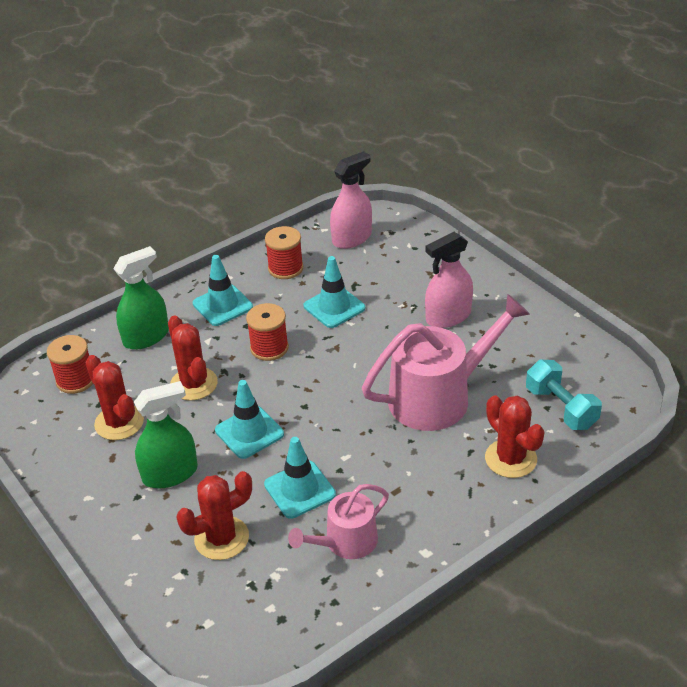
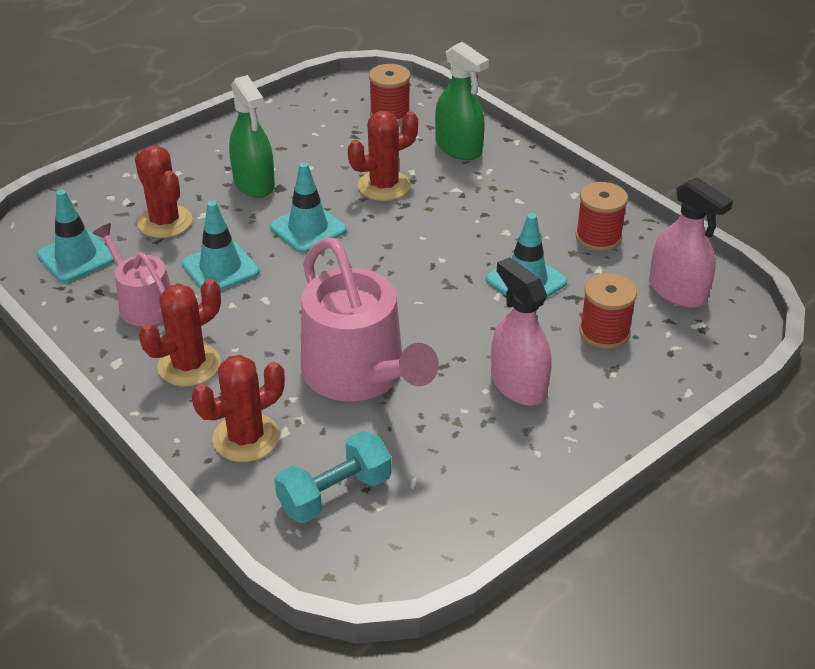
camera: 85 degrees right, 0 degrees up
(119, 422) = (328, 146): red cactus -> red cactus (189, 365)
(222, 305) = (518, 194): turquoise traffic cone -> turquoise traffic cone (76, 257)
(269, 348) = (445, 234): red spool -> red spool (604, 332)

